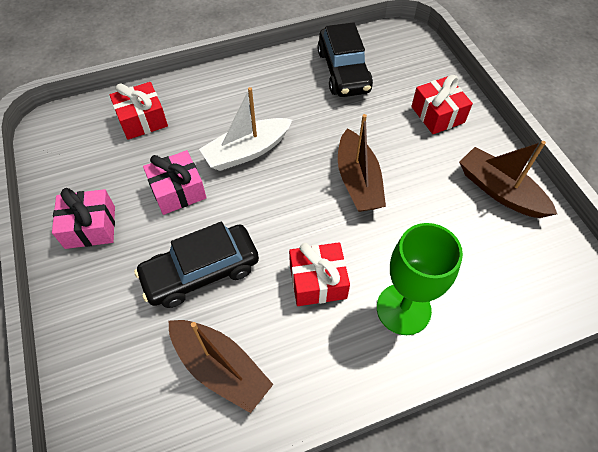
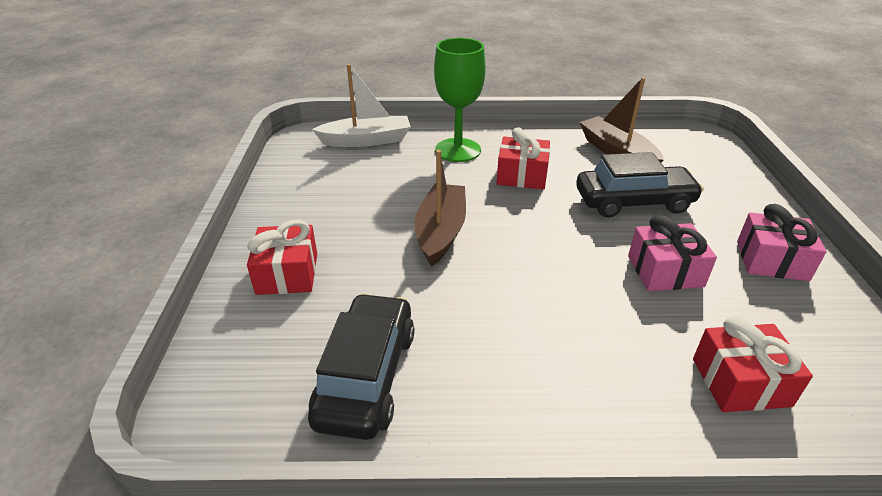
camera: 160 degrees left, 20 degrees down
(247, 151) = (568, 293): white boat -> white boat (366, 140)
(499, 191) = (302, 193): brown boat -> none

